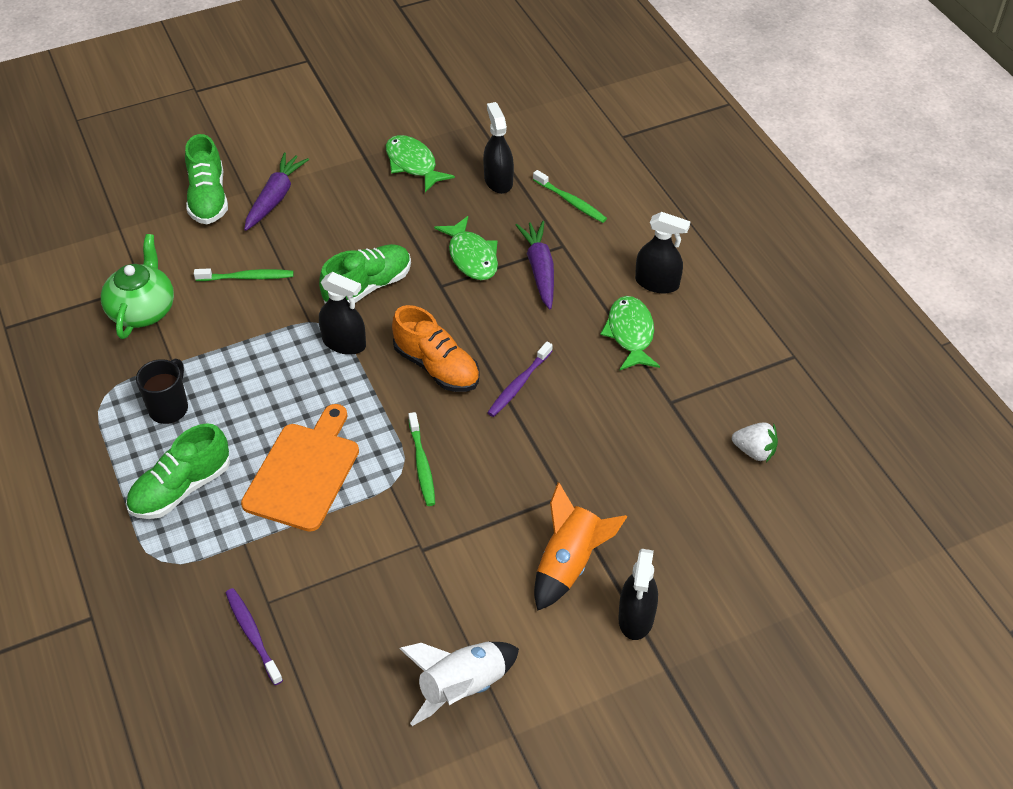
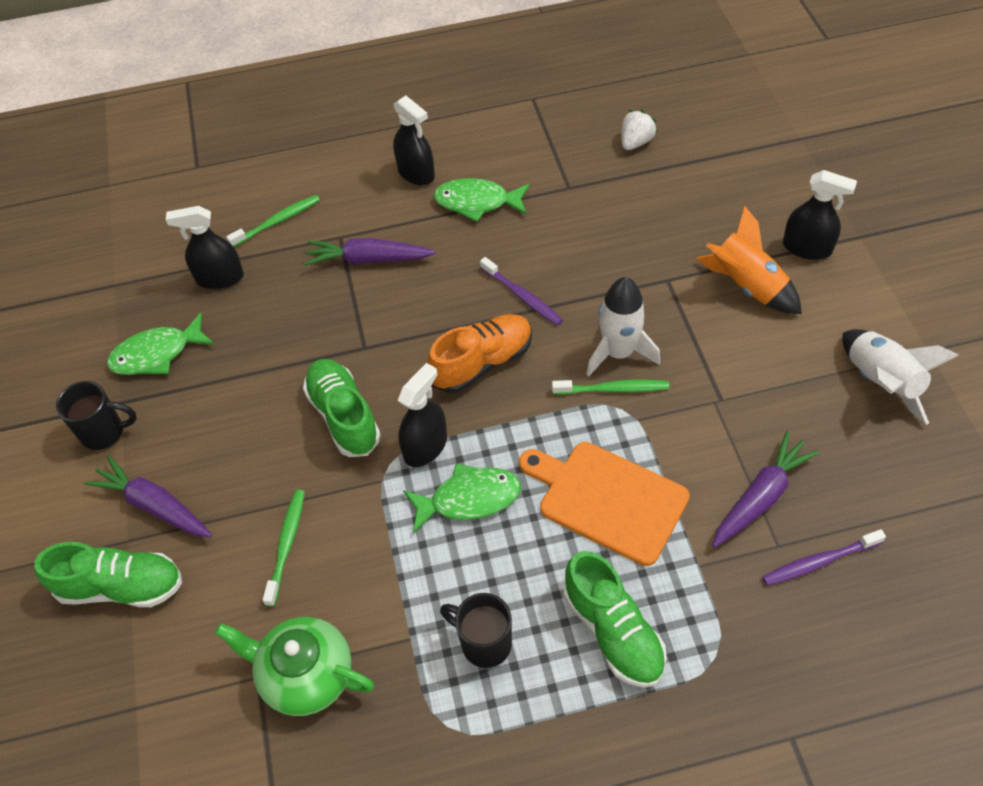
camera: 75 degrees left, 5 degrees up
(317, 586) = (760, 497): none -> purple carrot
(336, 155) = (104, 432): none -> black mug
(465, 464) = (618, 352): none -> white rocket
(471, 257) = (329, 315): green fish -> green fish (469, 499)
(657, 283) = (416, 173): black spray bottle -> black spray bottle turned 105 degrees clockwise

